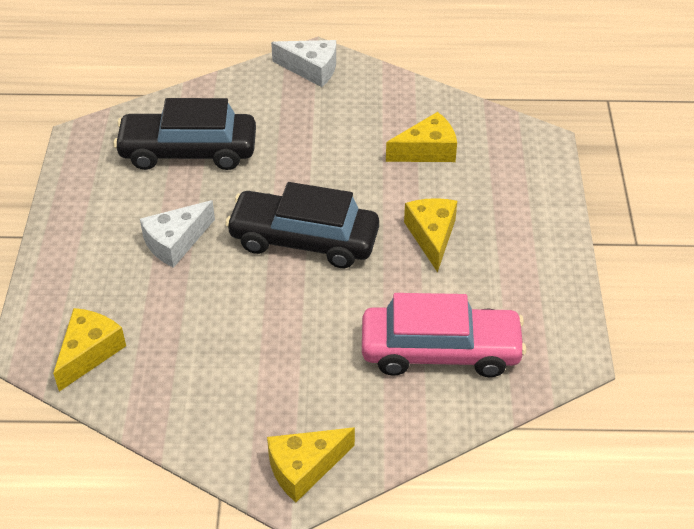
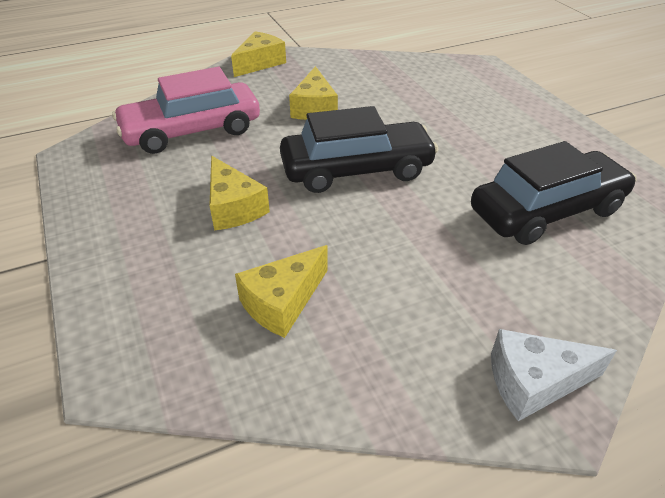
camera: 155 degrees right, 5 degrees down
(89, 352) = (443, 72): yellow cheese -> yellow cheese (314, 108)
(175, 242) = (463, 138): white cheese -> none

